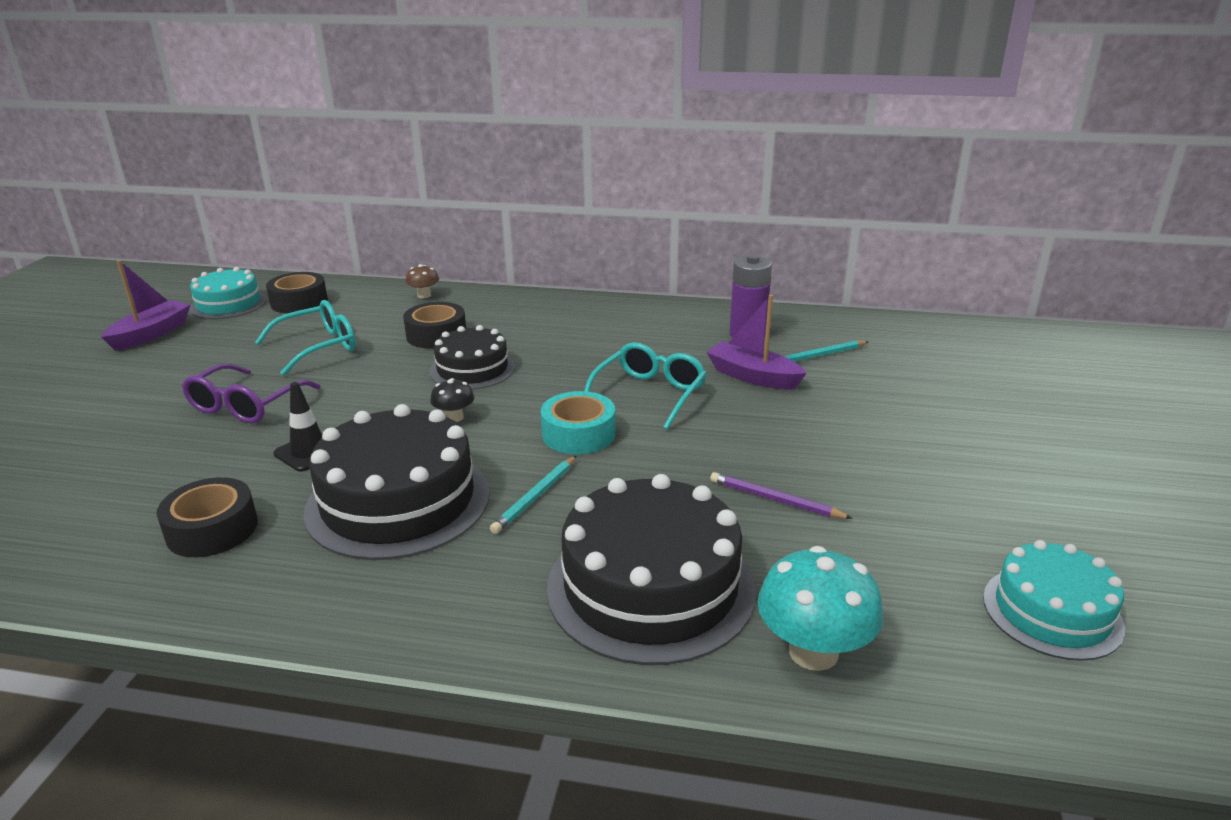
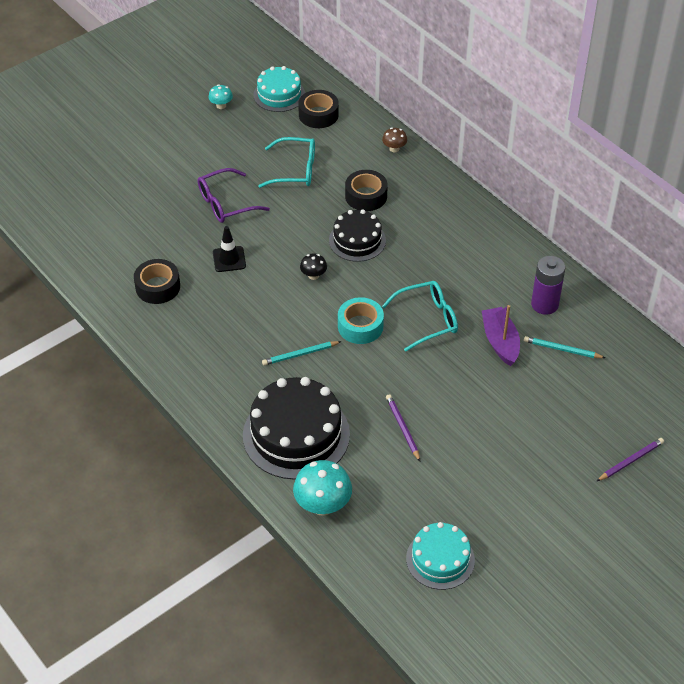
camera: 40 degrees right, 20 degrees up
(151, 334) = (221, 105): purple boat -> turquoise mushroom
(398, 501) = (241, 318): black cake -> none
(1030, 401) = (630, 461): none -> purple pencil

